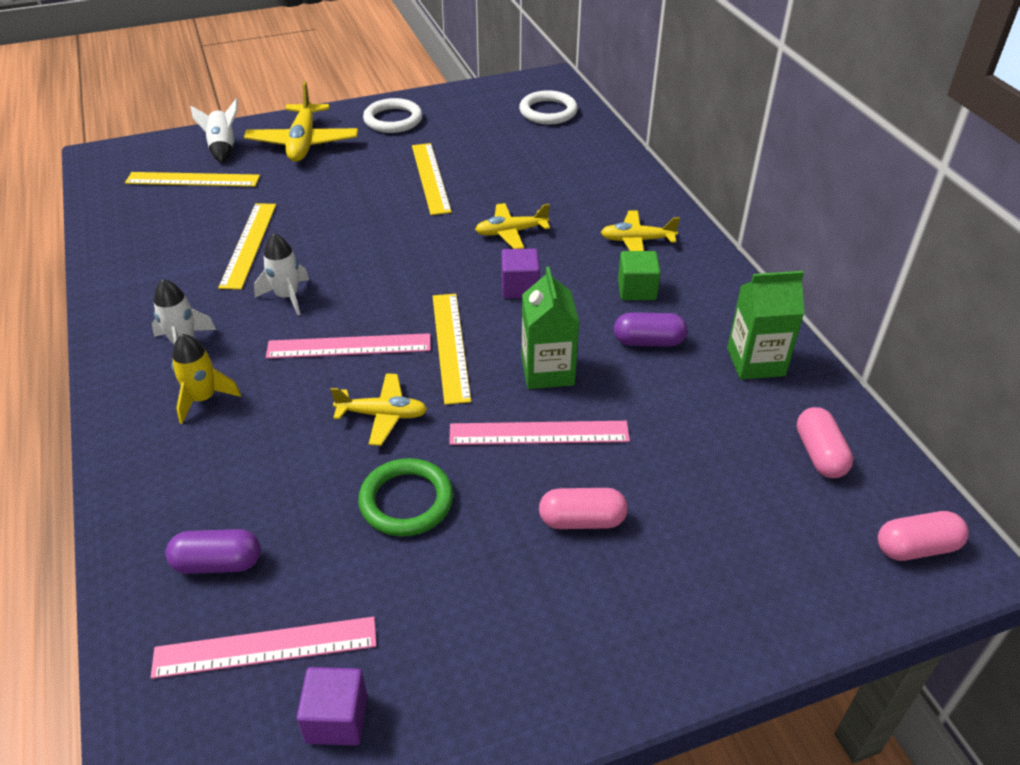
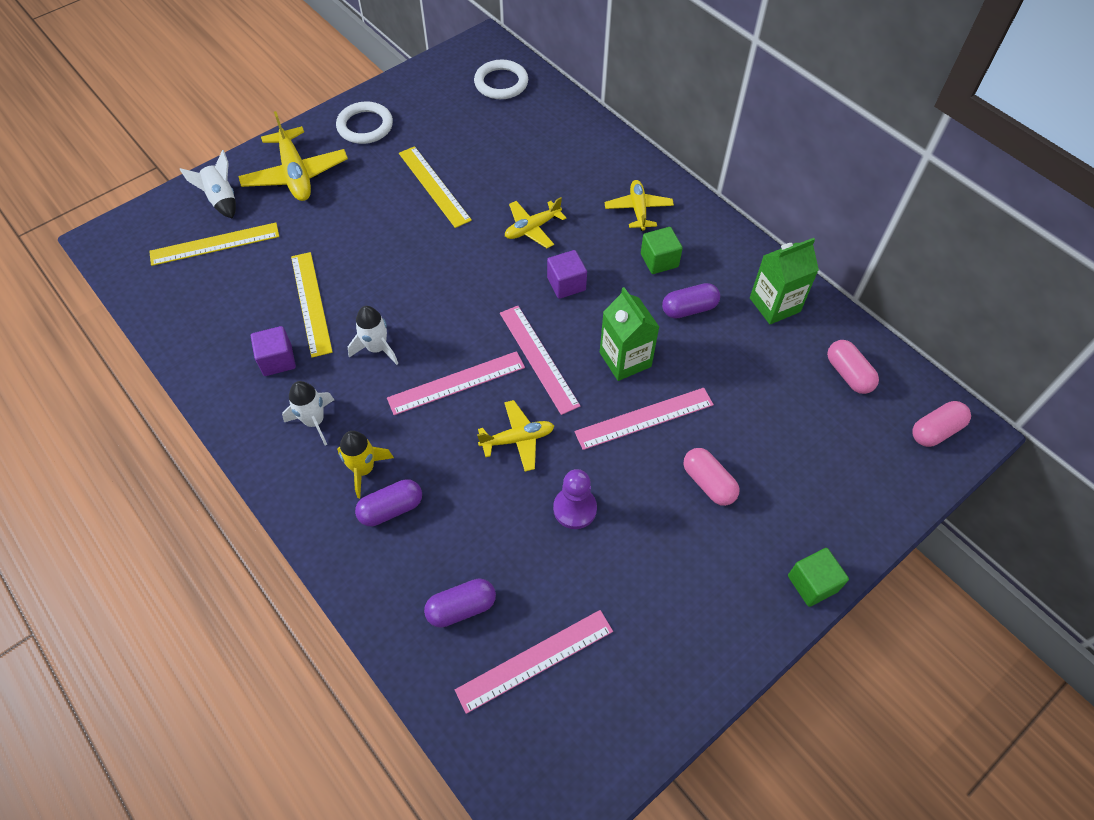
camera: 20 degrees left, 15 degrees up
(207, 443) = (391, 509): none -> purple capsule
(337, 719) = (613, 694): purple cube -> purple cube (277, 360)
(406, 501) = (575, 509): green ring -> purple pawn
(450, 346) = (538, 358): yellow ruler -> pink ruler
(582, 520) = (708, 483): pink capsule -> pink capsule turned 75 degrees clockwise
(637, 240) = (638, 210): yellow plane -> yellow plane turned 105 degrees clockwise
(663, 675) = (812, 583): none -> green cube

